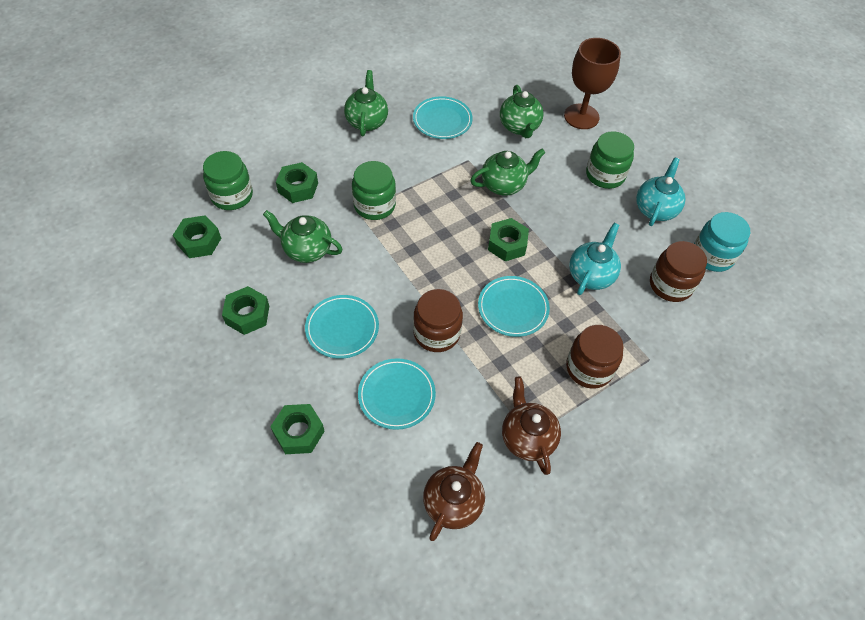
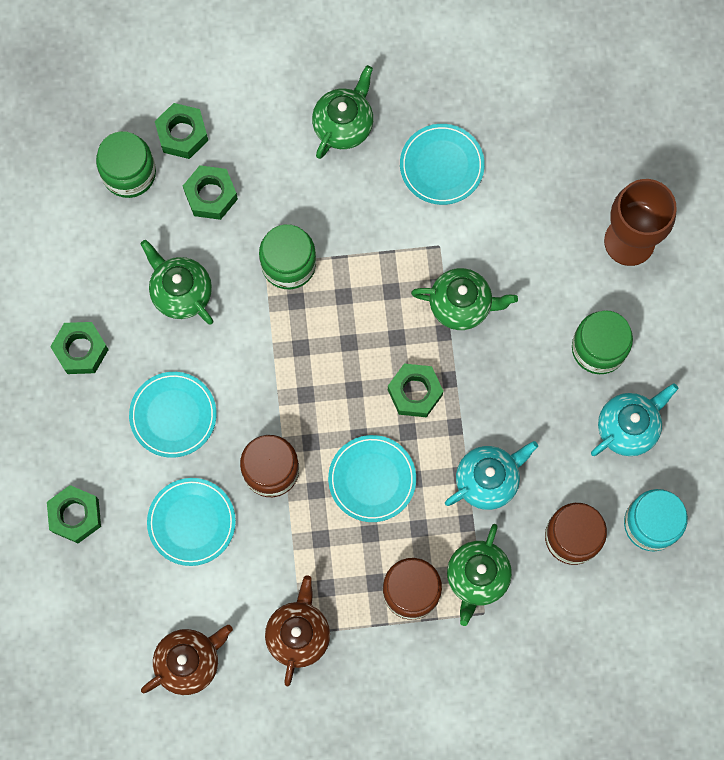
camera: 30 degrees right, 20 degrees up
(199, 241) = (67, 225): green nut -> green nut (182, 134)
(519, 127) = (536, 222): green teapot -> green teapot (477, 577)

